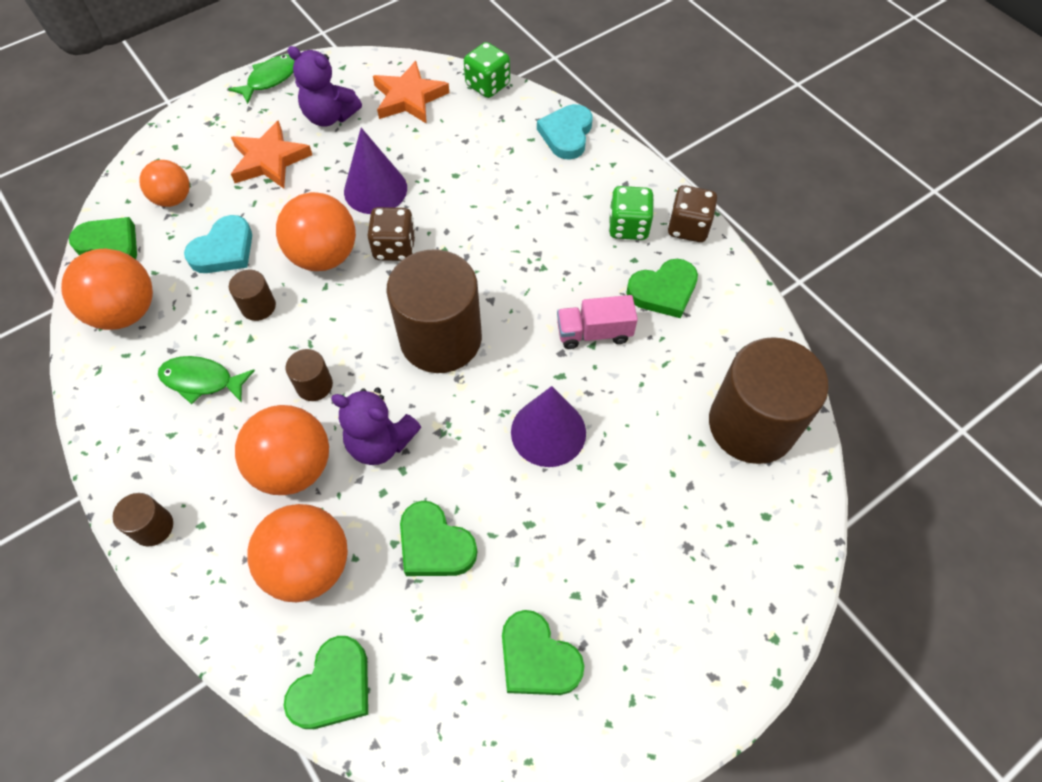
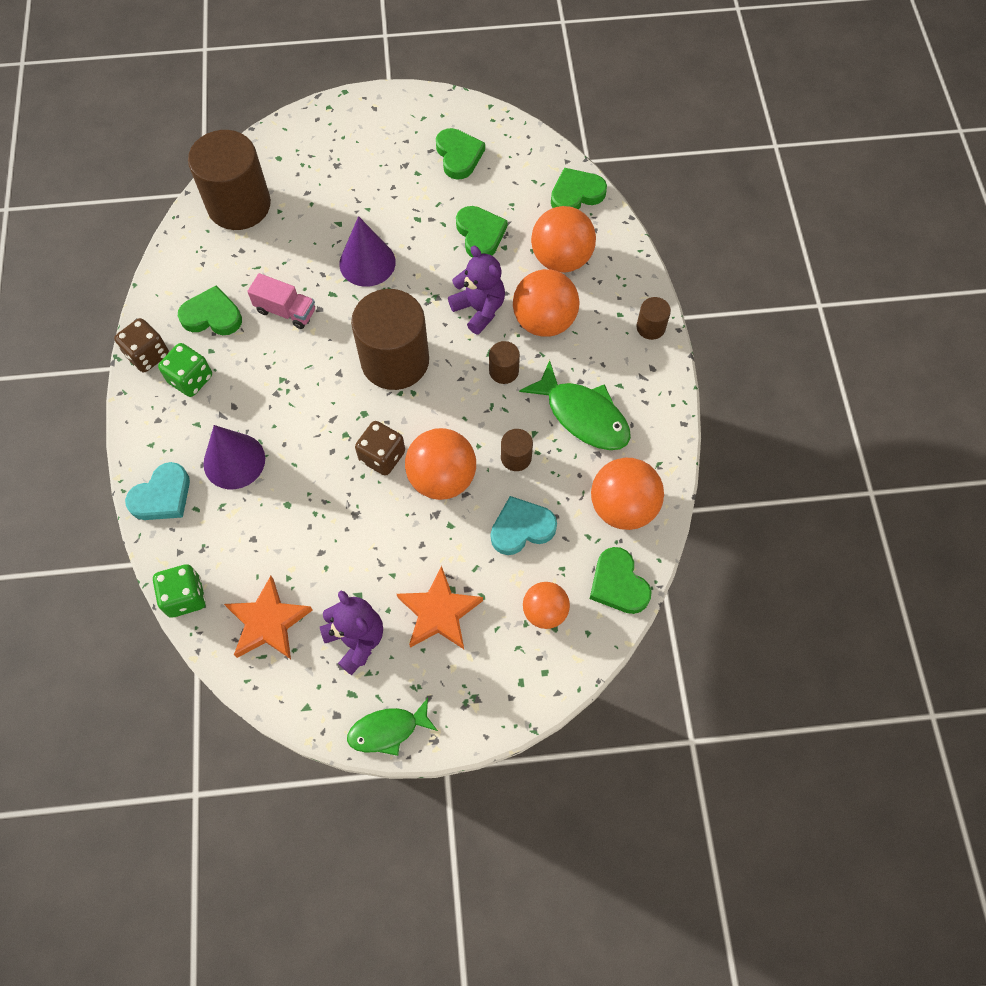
camera: 150 degrees left, 5 degrees up
(201, 381) = (583, 415): green fish -> green fish, size x1.53
(375, 189) = (364, 525): purple cone -> purple cone (234, 461)

